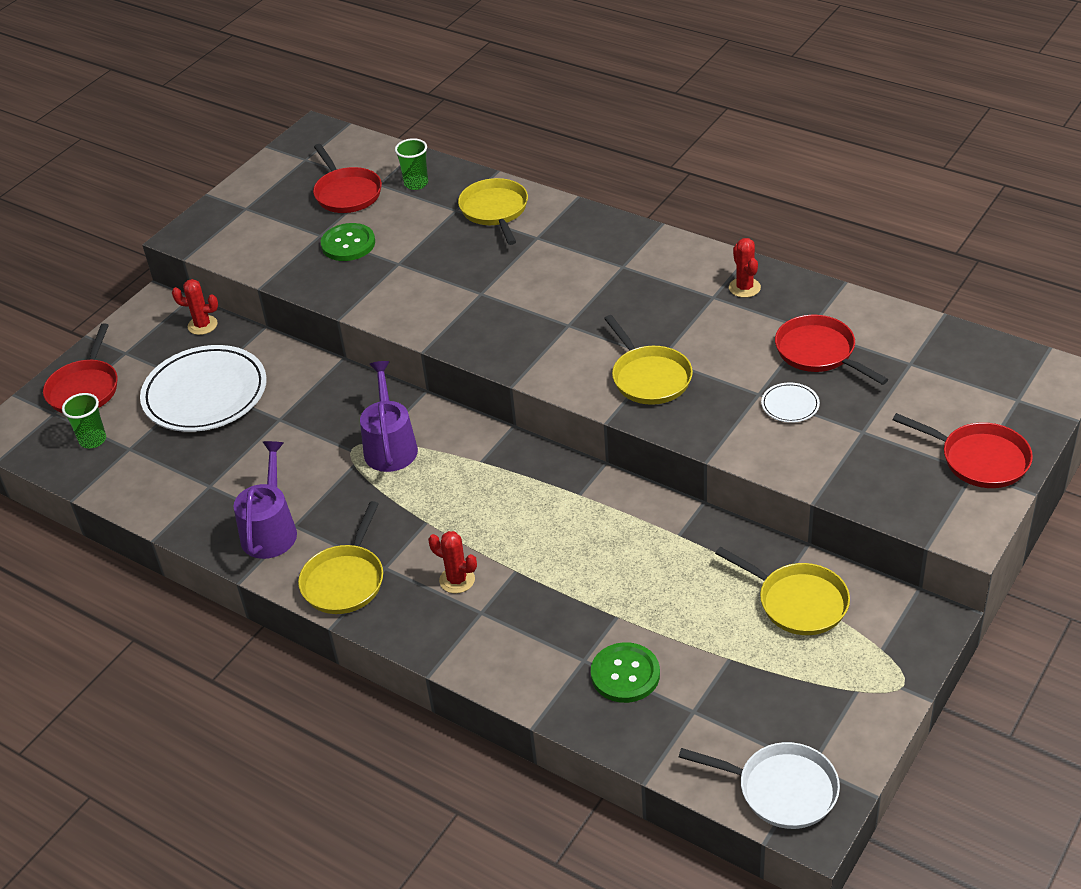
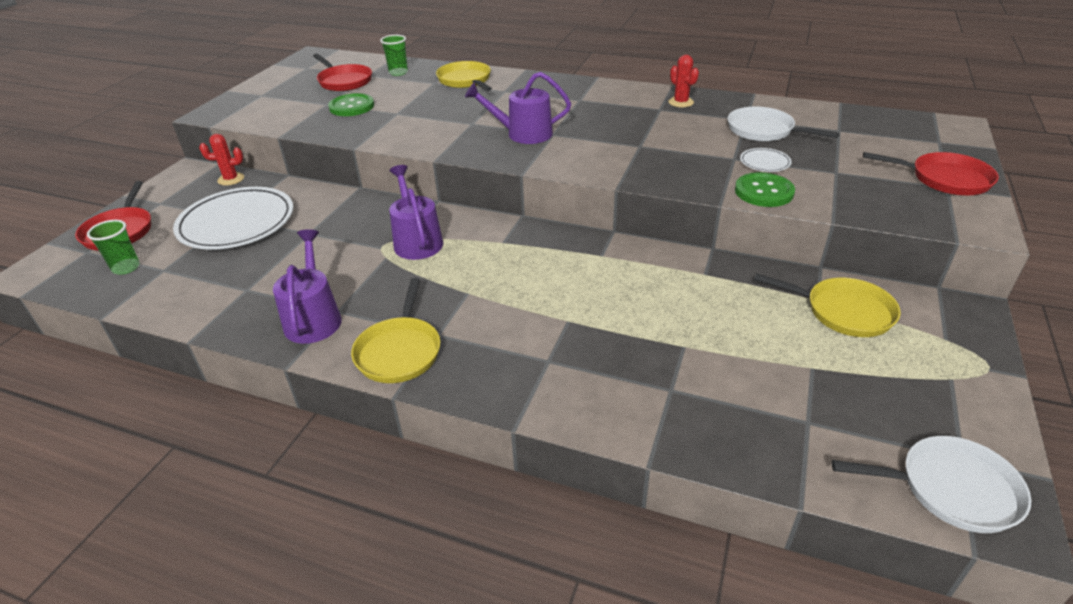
camera: 15 degrees left, 5 degrees down
(457, 580) = (514, 336): red cactus -> none
(534, 320) = (523, 134): none -> purple watering can
(625, 674) = (719, 397): green button -> green button (764, 192)
(649, 377) = (637, 158): yellow pan -> none
(818, 352) = (764, 131): red pan -> white pan

